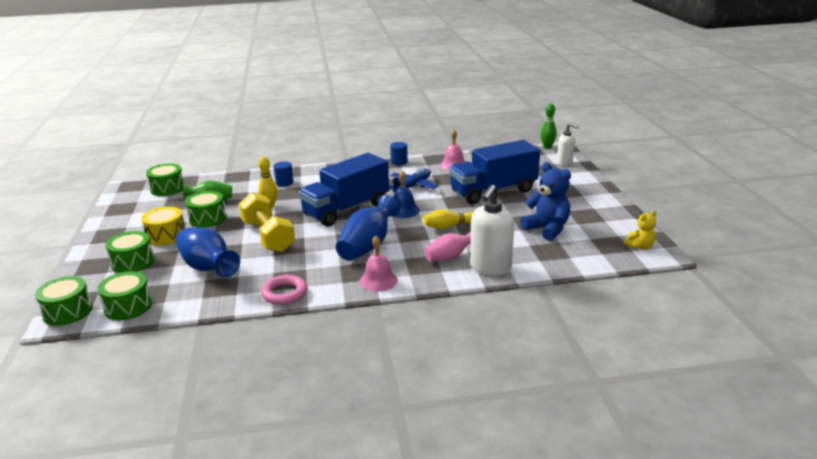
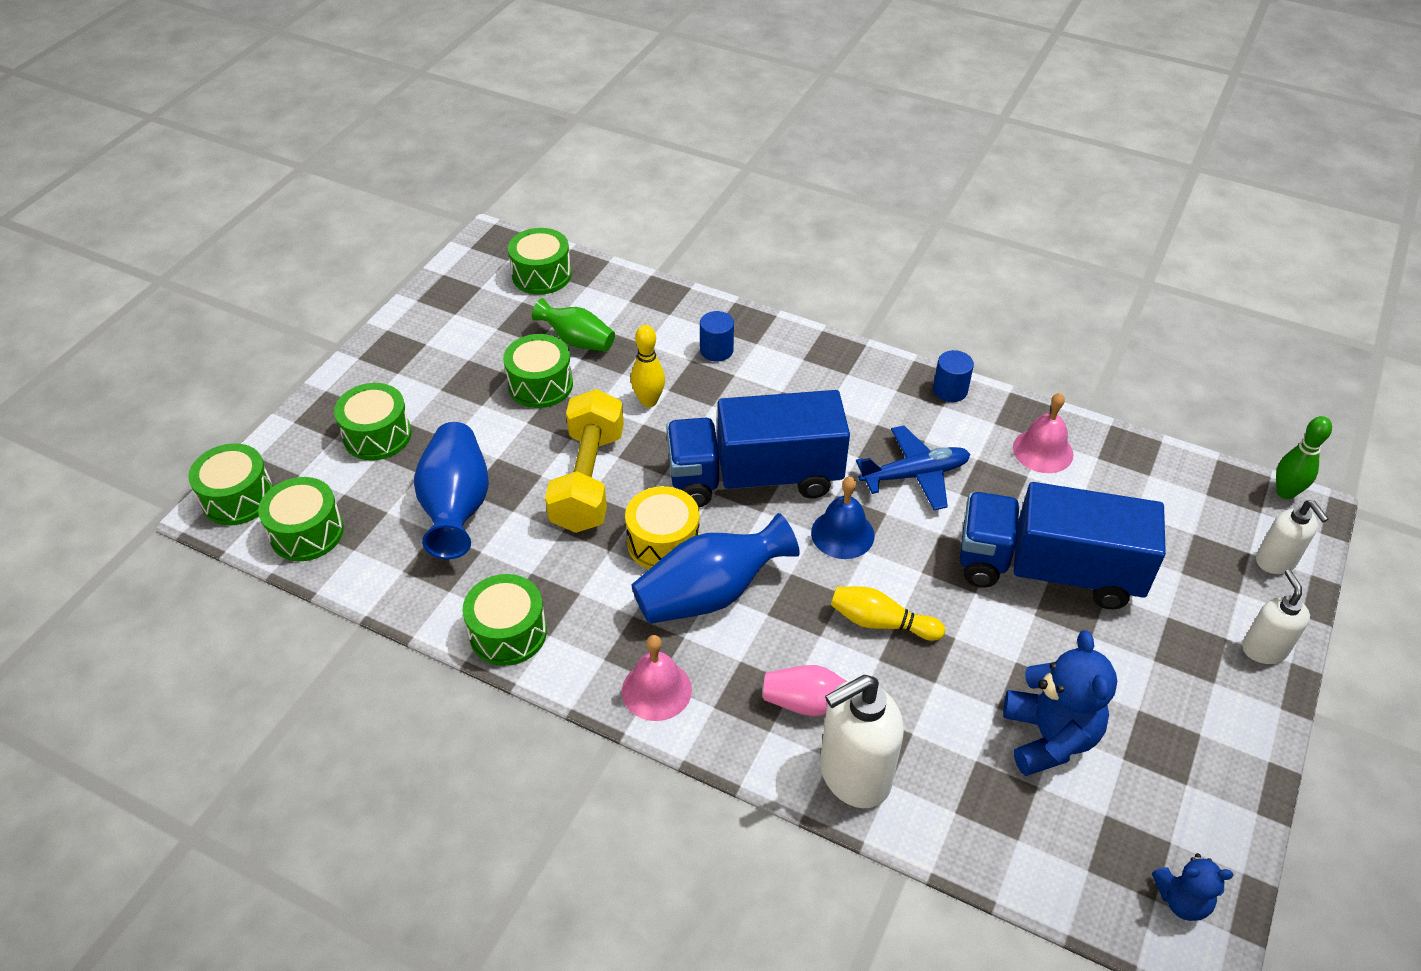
camera: 35 degrees right, 20 degrees up
(166, 235) = (459, 396): yellow drum -> yellow drum (663, 542)
(284, 293) = (508, 633): pink ring -> green drum
(587, 182) = (1264, 649): none -> white soap dispenser
(640, 246) = (1182, 900): yellow teddy bear -> blue teddy bear

